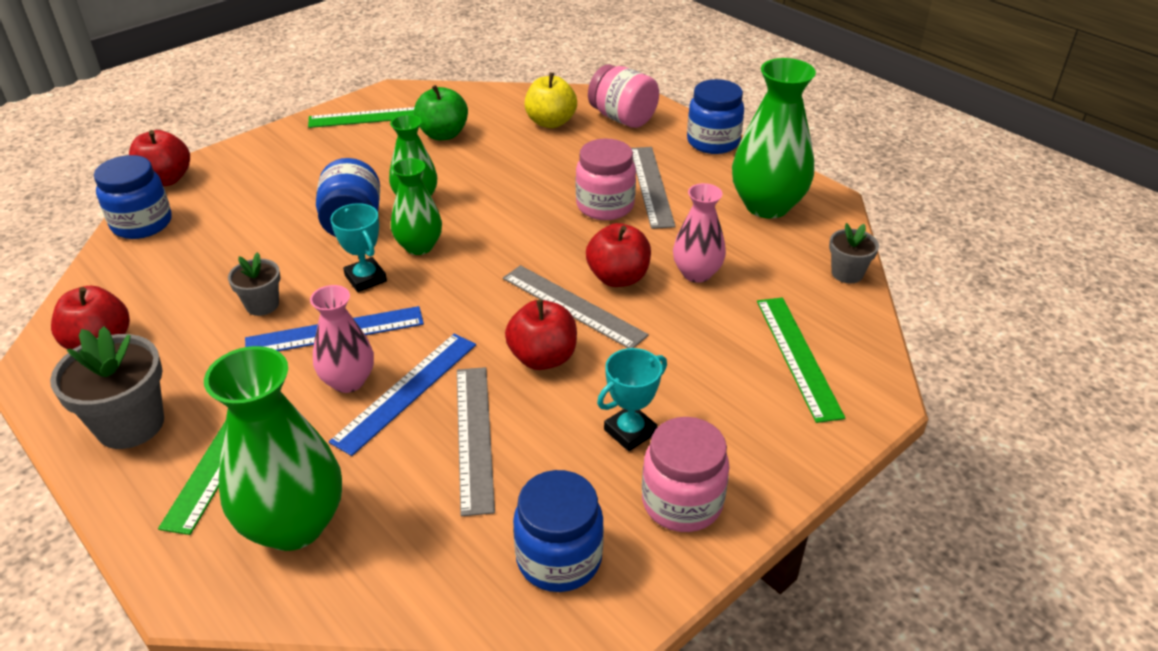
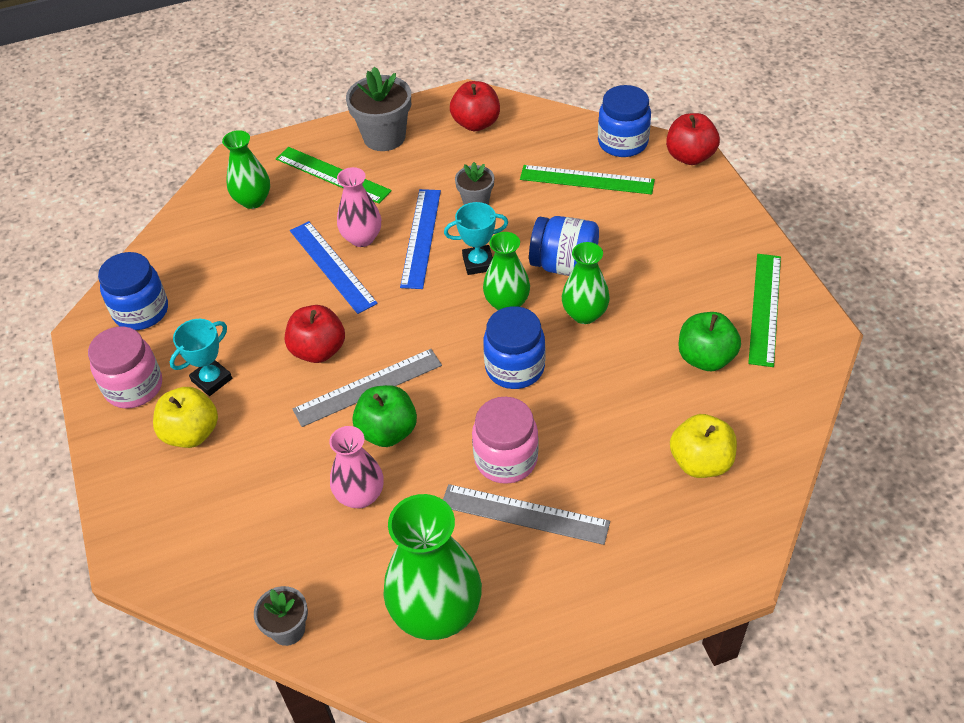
camera: 115 degrees right, 10 degrees up
(294, 524) = (253, 200): green vase -> green vase, size x0.60
(474, 437) = (265, 293): grey ruler -> none
(618, 278) = (387, 431): red apple -> green apple
(622, 118) = (685, 540): pink jar -> none
(630, 431) = (212, 380): turquoise trophy -> turquoise trophy turned 60 degrees clockwise
(709, 417) = (191, 433): none -> yellow apple
(713, 142) = (592, 617): blue jar -> blue jar (515, 368)
(797, 356) = (211, 525): green ruler -> green ruler (587, 179)

